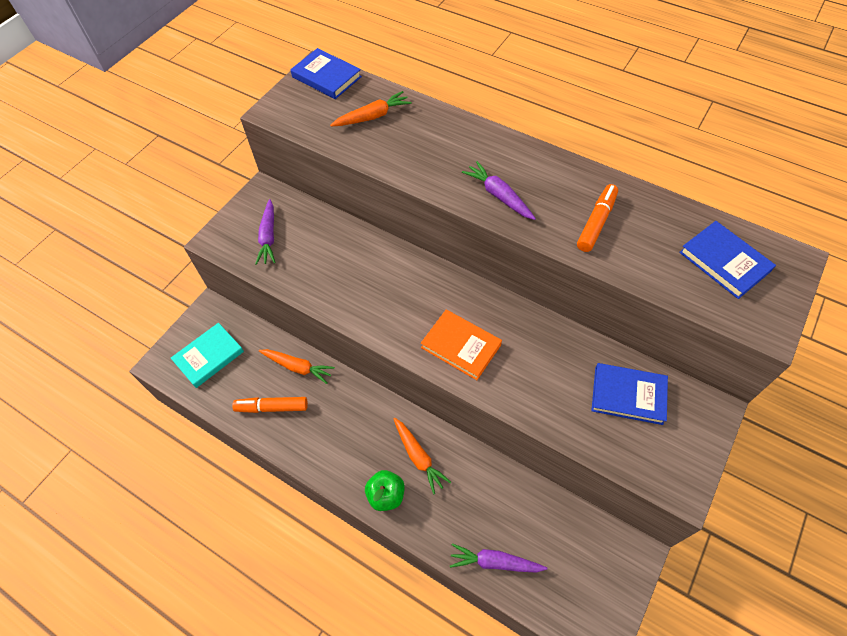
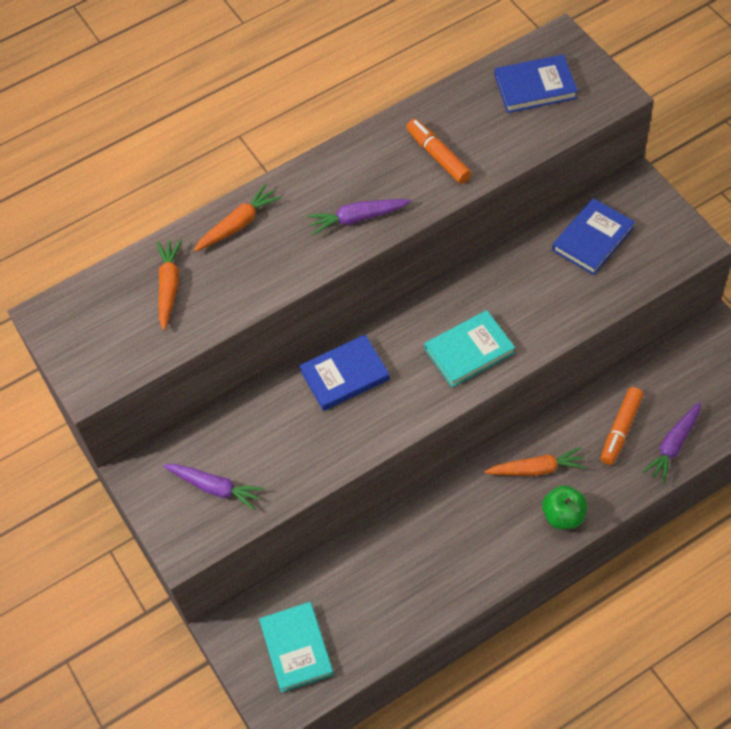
camera: 60 degrees left, 0 degrees up
(272, 407) = (404, 596): orange marker -> orange marker (620, 429)
(297, 367) = (365, 552): orange carrot -> orange carrot (238, 224)
(326, 77) = (69, 310): blue book -> blue book (345, 375)
(461, 346) = (469, 351): orange book -> turquoise book

